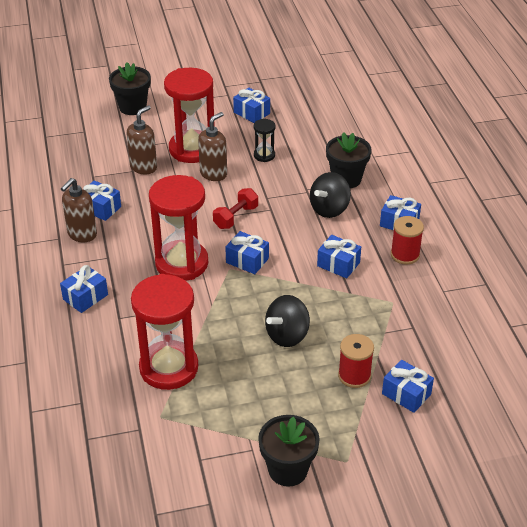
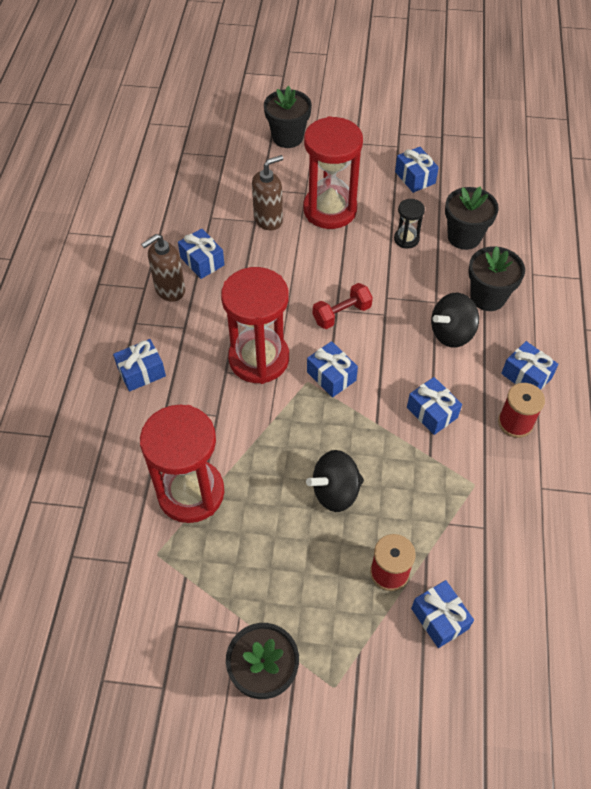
camera: 20 degrees right, 15 degrees up
(213, 174) = (340, 249): brown soap dispenser -> none
(309, 144) = (464, 237): none -> black flower pot

